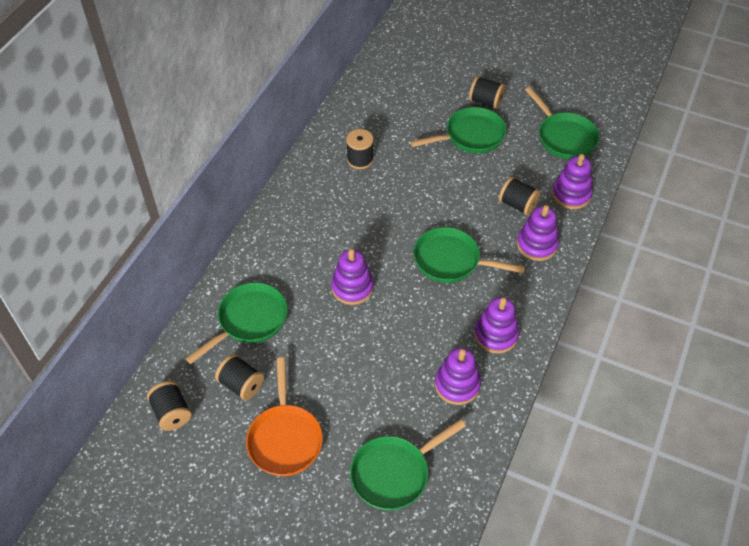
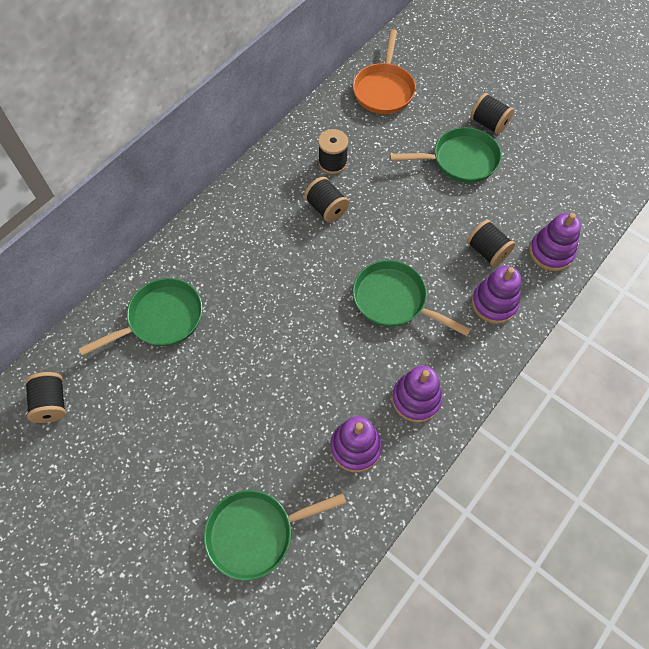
camera: 15 degrees right, 10 degrees up
(241, 384) = (130, 389): black spool -> black spool (326, 208)
(285, 438) = (155, 462): orange pan -> orange pan (383, 90)
(352, 287) = (279, 307): purple stacking toy -> none
(564, 137) = (563, 183): green pan -> none

